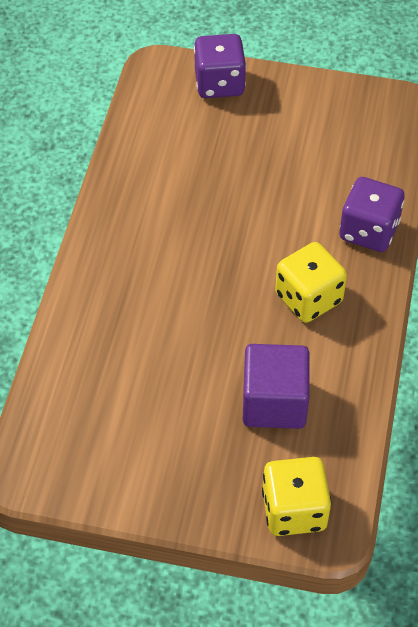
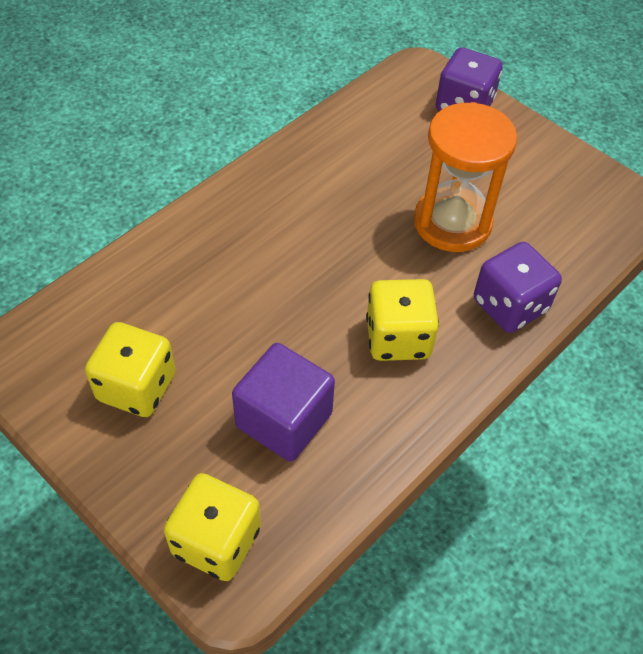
camera: 30 degrees right, 0 degrees up
(147, 440) = (136, 387): none -> yellow dice
(282, 187) = (452, 223): none -> orange hourglass

